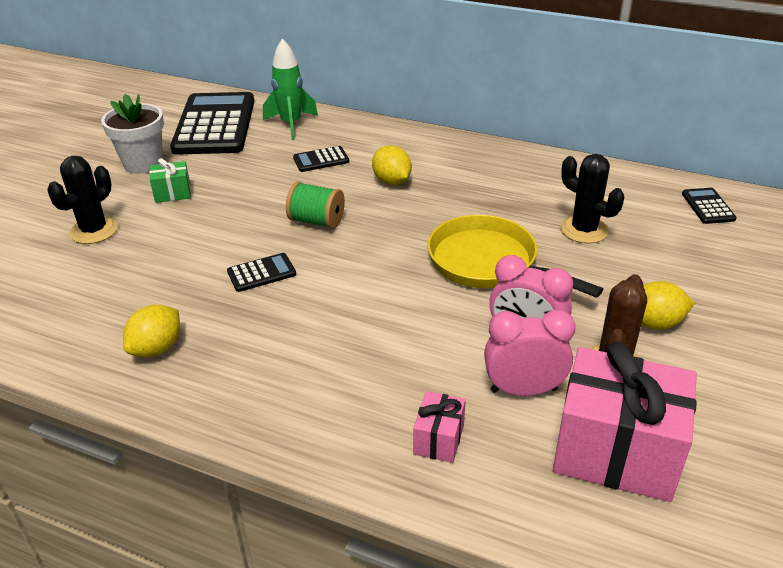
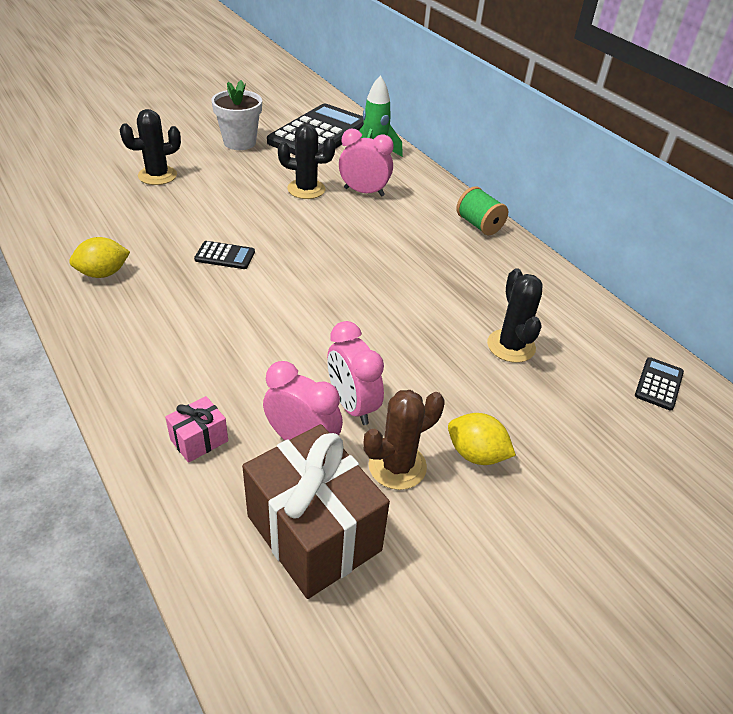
camera: 30 degrees right, 5 degrees up
(173, 193) = (234, 172): green gift -> none
(265, 180) = (306, 189): none -> black cactus
(317, 221) = (306, 237): green spool -> green spool (479, 225)
(321, 160) = (364, 192): black calculator -> pink clock
(392, 181) = (398, 232): yellow lemon -> none
(489, 263) = (396, 332): yellow pan -> none
(616, 452) = (314, 533): pink gift -> brown gift

